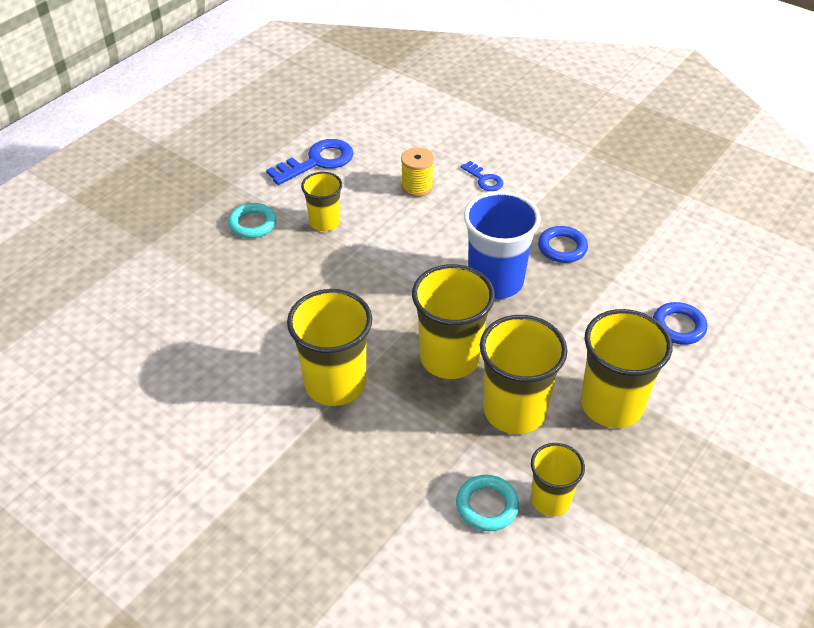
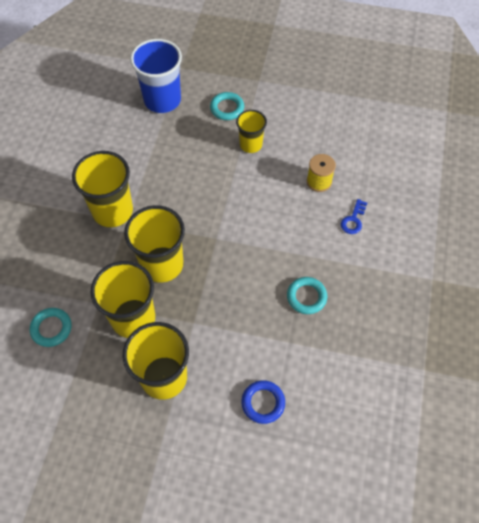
camera: 65 degrees right, 15 degrees up
(317, 161) = (309, 114): blue key -> none
(495, 281) = (247, 265): blue cup -> blue cup (162, 100)
(550, 500) = (69, 363): yellow cup -> none
(562, 248) = (306, 297): blue ring -> turquoise ring

